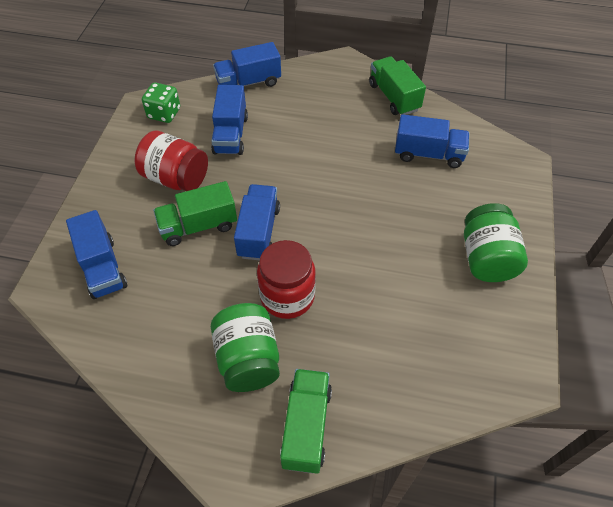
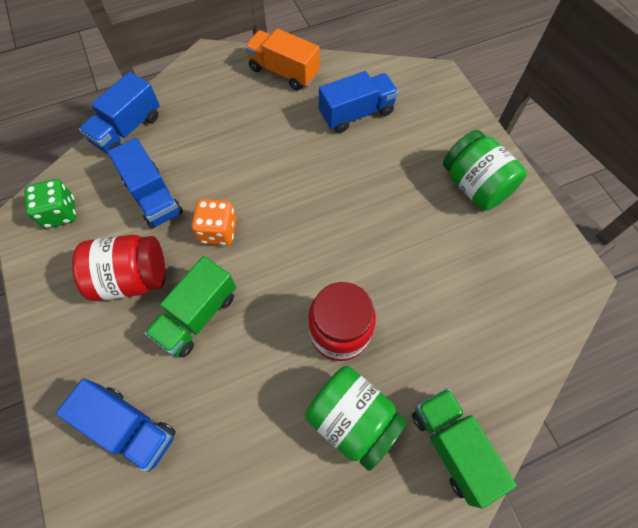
camera: 35 degrees left, 10 degrees up
(256, 180) = (218, 231): none -> orange dice
(258, 232) = (262, 284): blue truck -> none
(394, 97) = (283, 72): green truck -> orange truck

